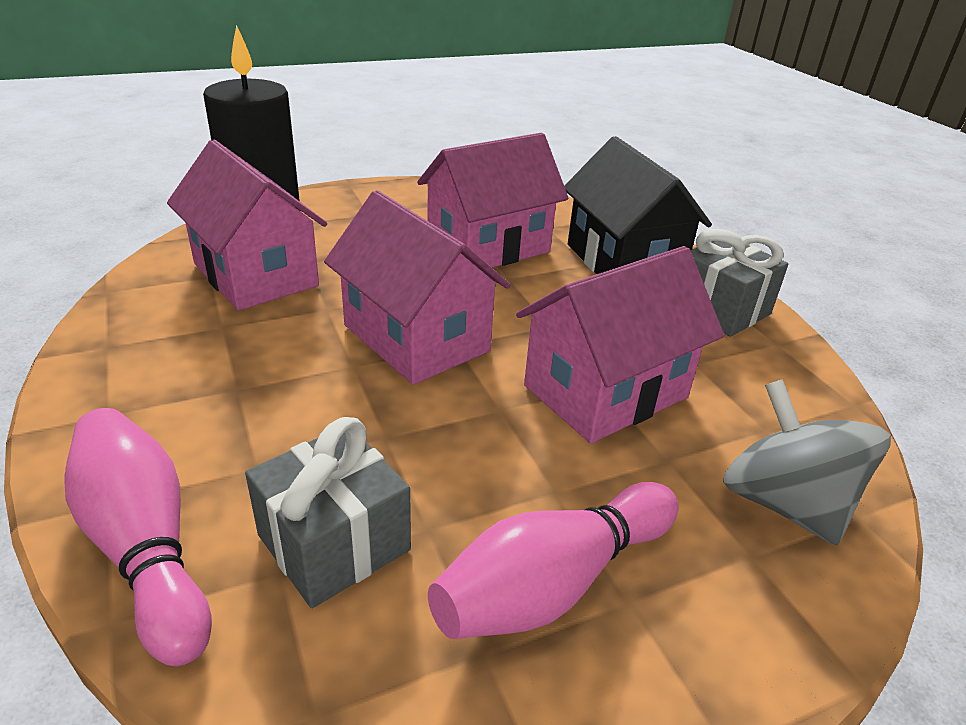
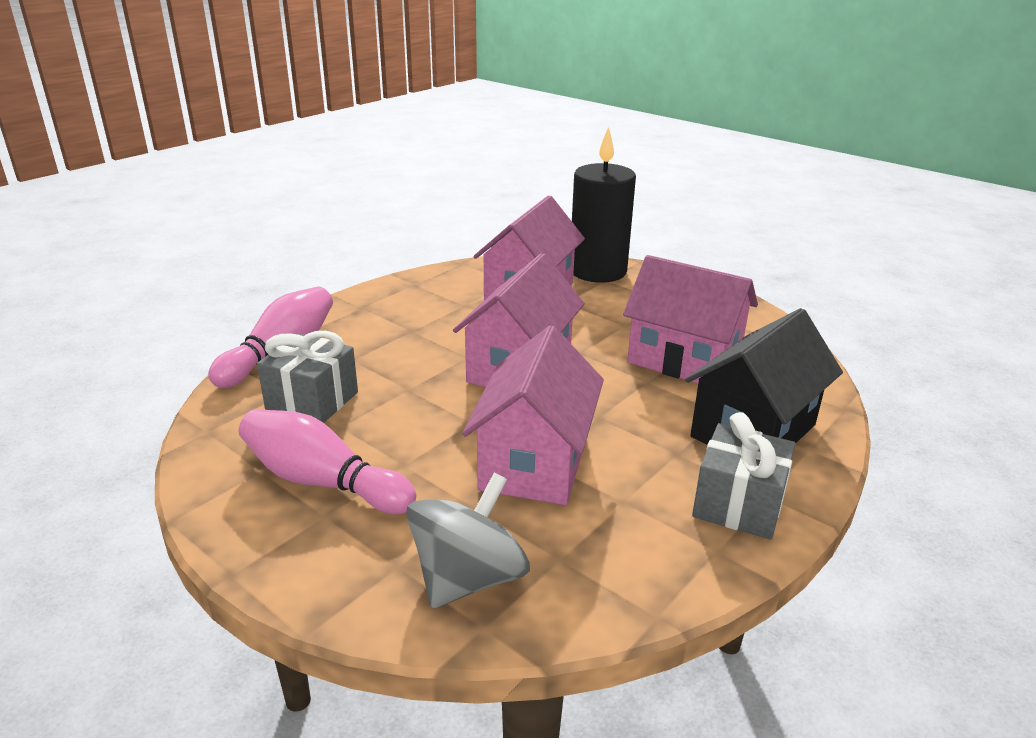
camera: 65 degrees right, 5 degrees down
(605, 391) = (534, 462): pink house -> pink house turned 75 degrees clockwise

